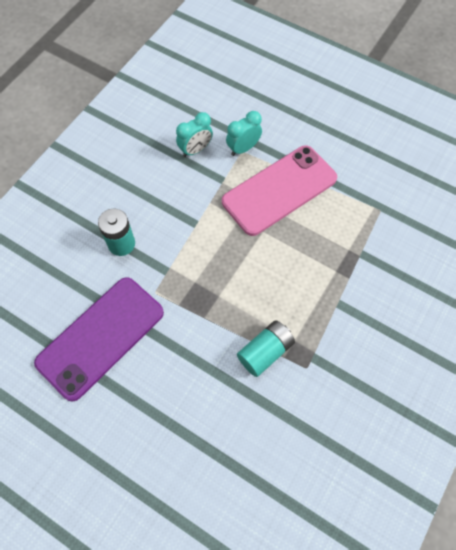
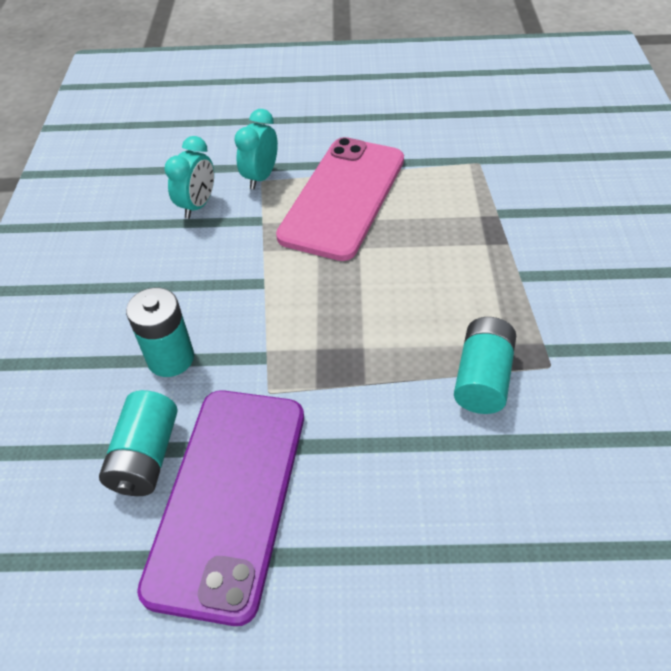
camera: 30 degrees left, 15 degrees down
(78, 292) = (146, 456): none -> turquoise battery

